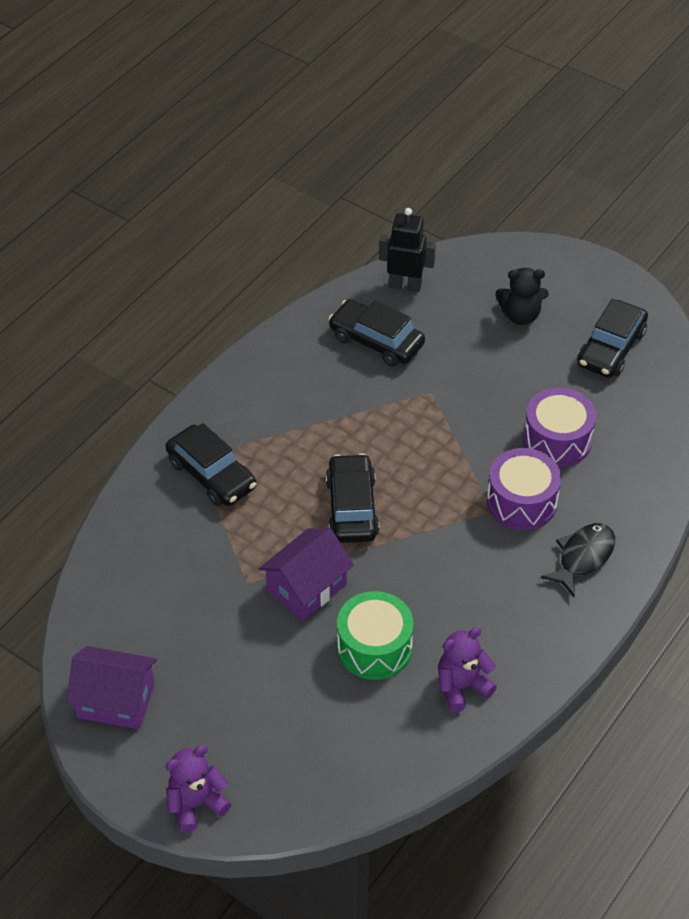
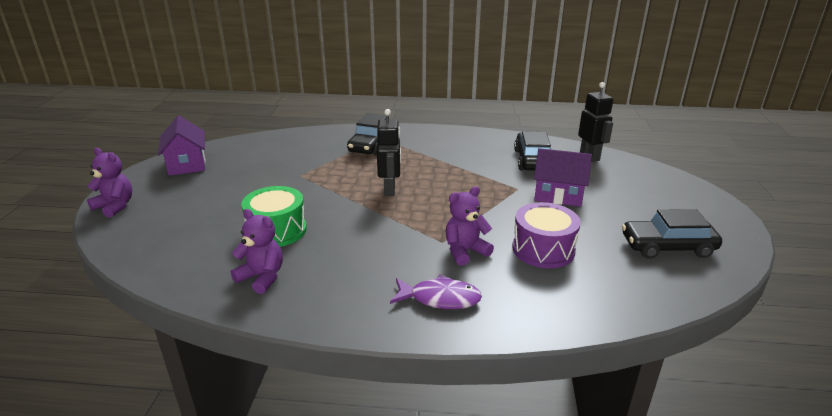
camera: 60 degrees right, 20 degrees down
(307, 588) = (310, 193): purple house -> purple house (558, 194)
(352, 507) = (390, 190): black car -> black robot
(520, 315) = (633, 200): black teddy bear -> none
(521, 501) = (465, 251): purple drum -> purple teddy bear
(583, 557) = (440, 298): black fish -> purple fish

